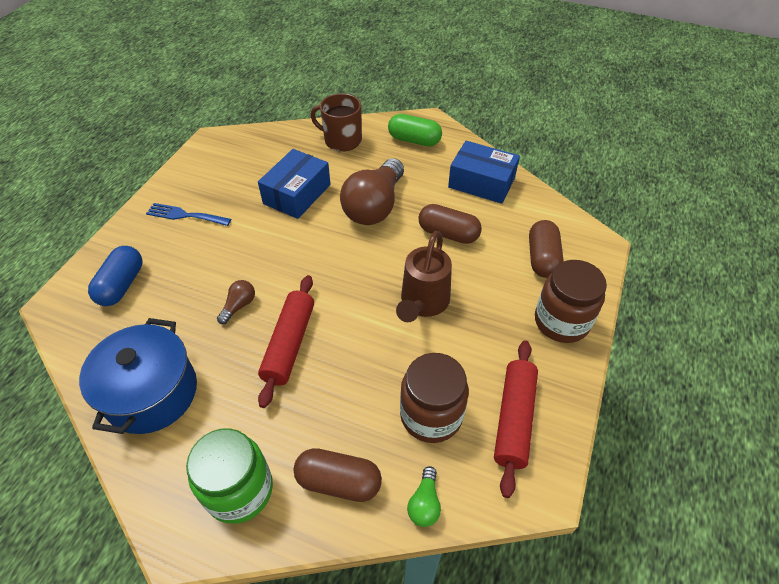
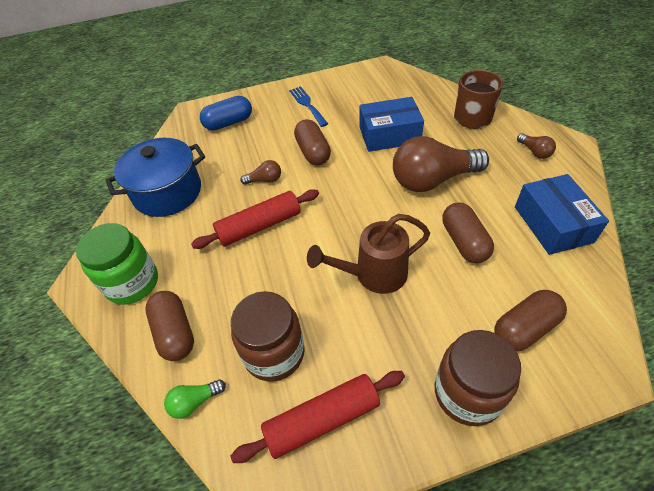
camera: 55 degrees right, 0 degrees up
(250, 252) = (313, 152): none -> brown capsule
(414, 140) = (534, 152): green capsule -> brown light bulb

